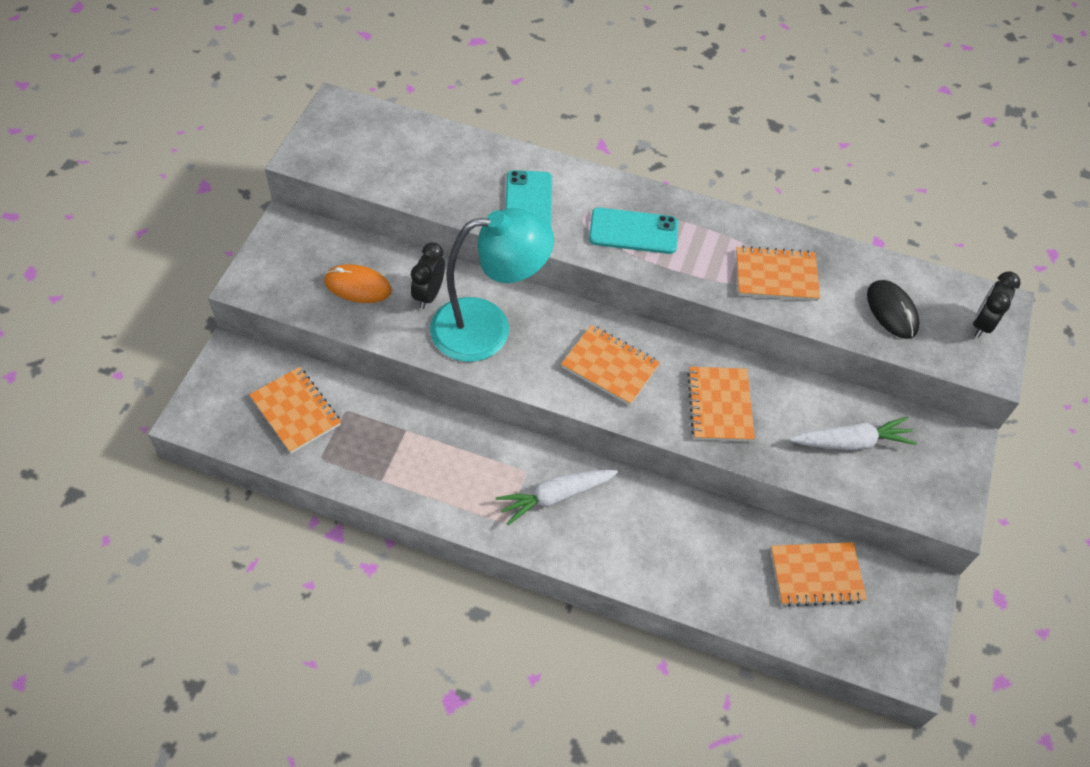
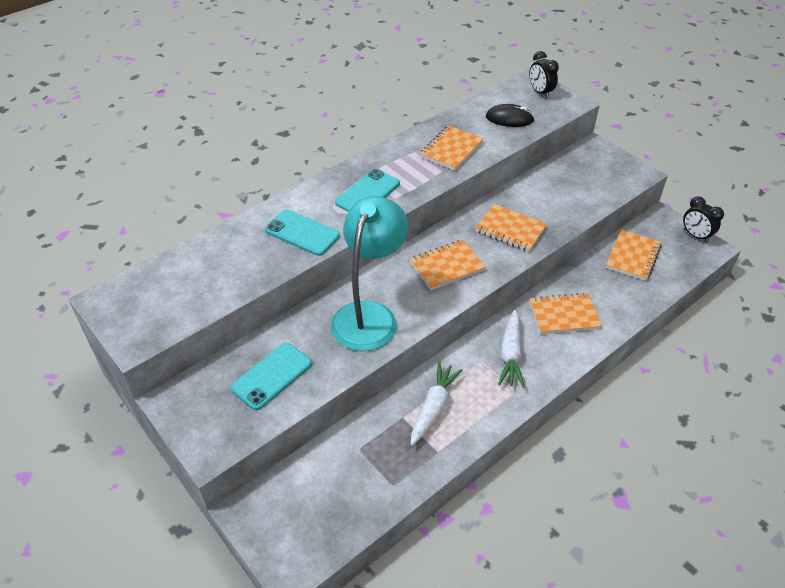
camera: 55 degrees left, 10 degrees down
(296, 411) = (337, 484): orange notebook -> orange notebook (564, 315)
(358, 286) = (272, 376): orange mouse -> turquoise phone
(429, 294) = (314, 336): black clock -> black clock (695, 236)
(851, 442) = (570, 188): white carrot -> white carrot (433, 407)

